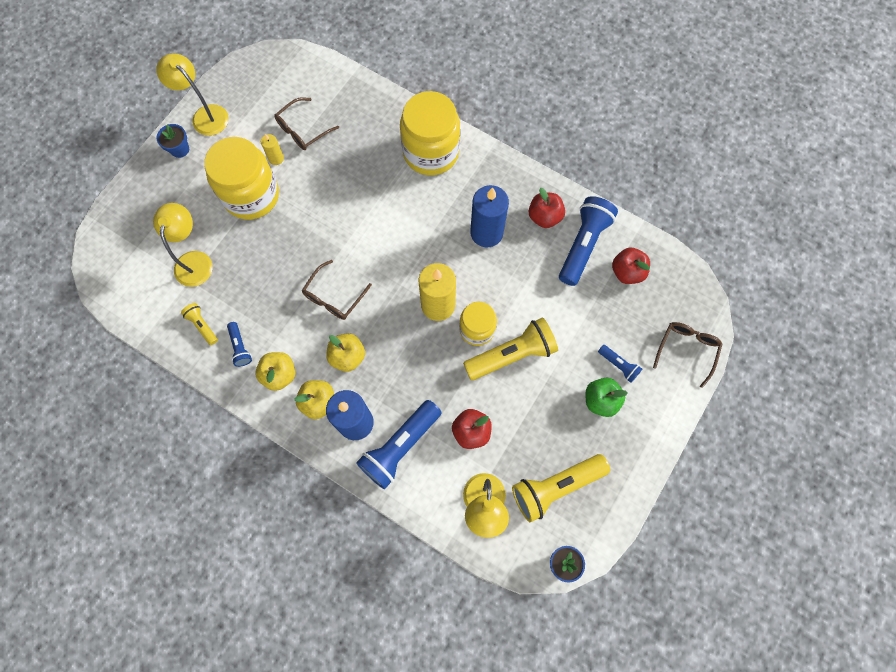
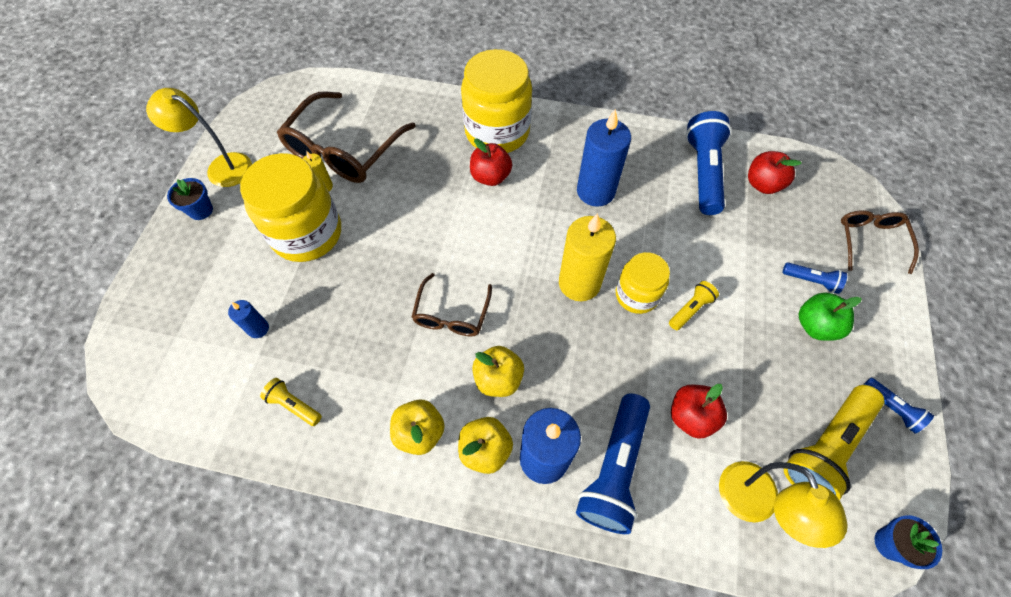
camera: 20 degrees left, 10 degrees down
(194, 260) = (258, 328): yellow lamp -> blue candle
(240, 347) = (354, 415): blue flashlight -> blue flashlight (891, 408)
(303, 130) = (344, 150): brown glasses -> brown glasses, size x1.75
(512, 354) = (690, 309): yellow flashlight -> yellow flashlight, size x0.49
(544, 217) = (648, 158): red apple -> red apple (490, 176)

